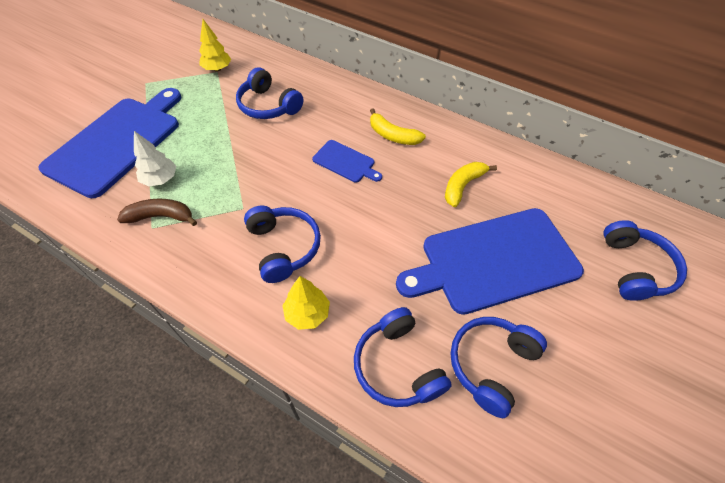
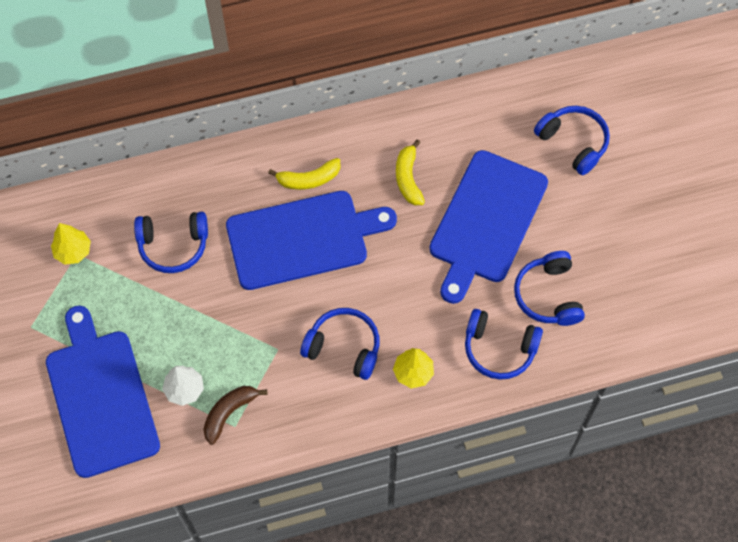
camera: 45 degrees left, 10 degrees up
(345, 162) = (302, 239): blue cutting board -> blue cutting board, size x2.18

